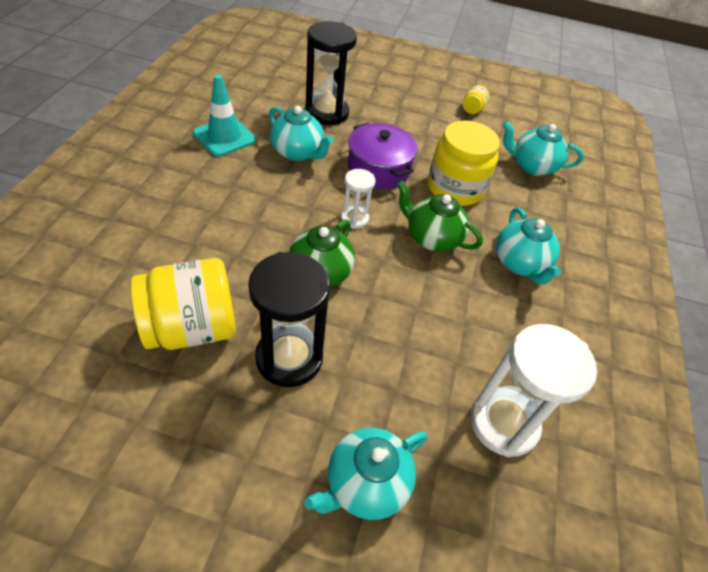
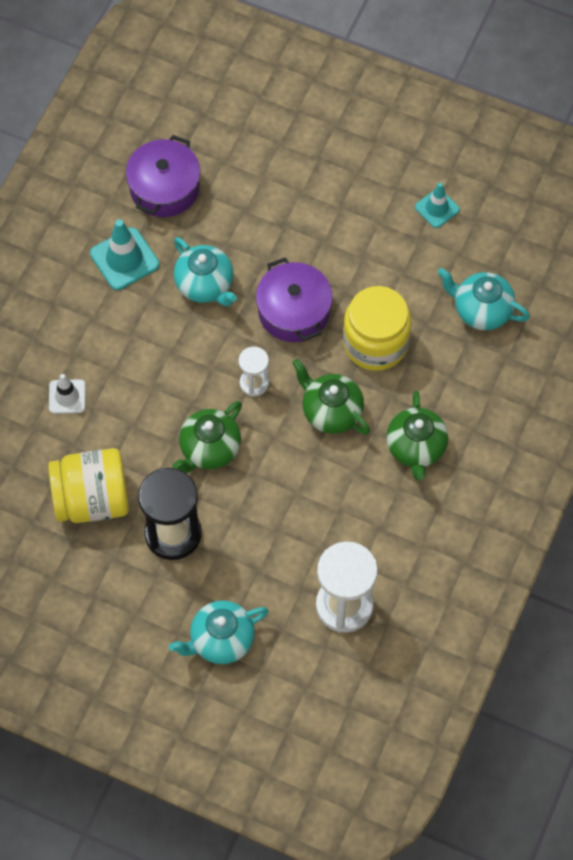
camera: 15 degrees right, 15 degrees up
(167, 235) = (67, 396): none -> white traffic cone
(257, 97) = (164, 188): none -> purple pot
(327, 113) = (247, 216): black hourglass -> none
(472, 109) = (437, 208): yellow jar -> turquoise traffic cone
(520, 264) = (416, 448): turquoise teapot -> green teapot

